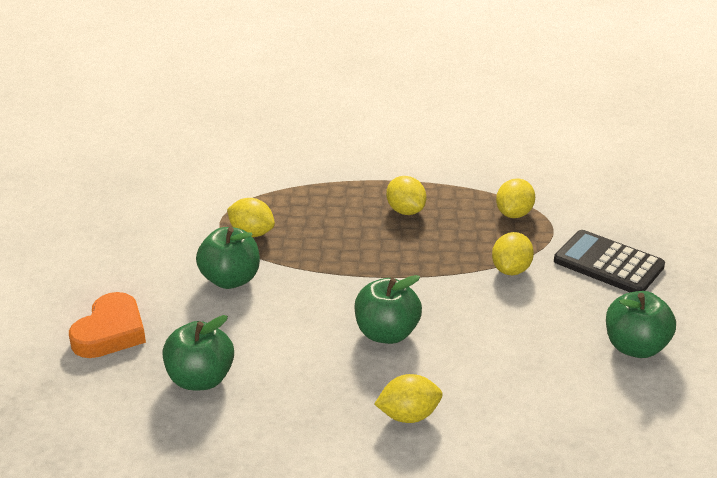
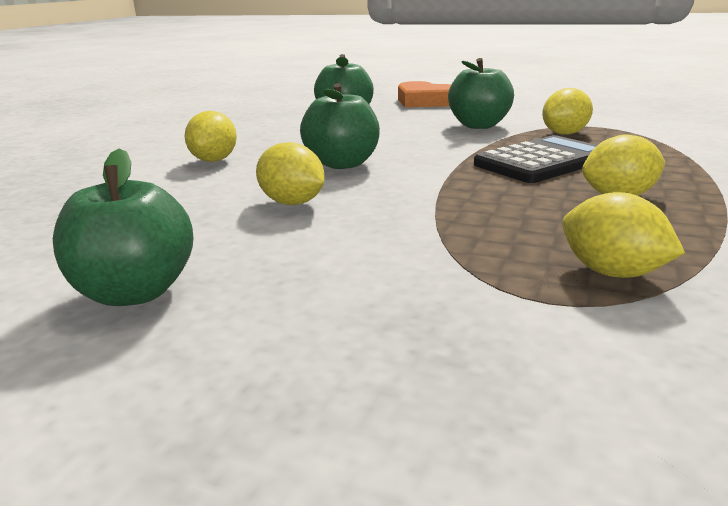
camera: 110 degrees right, 10 degrees down
(511, 270) = (422, 239): yellow lemon -> yellow lemon (292, 203)
(608, 264) = (386, 333): black calculator -> black calculator (542, 161)

